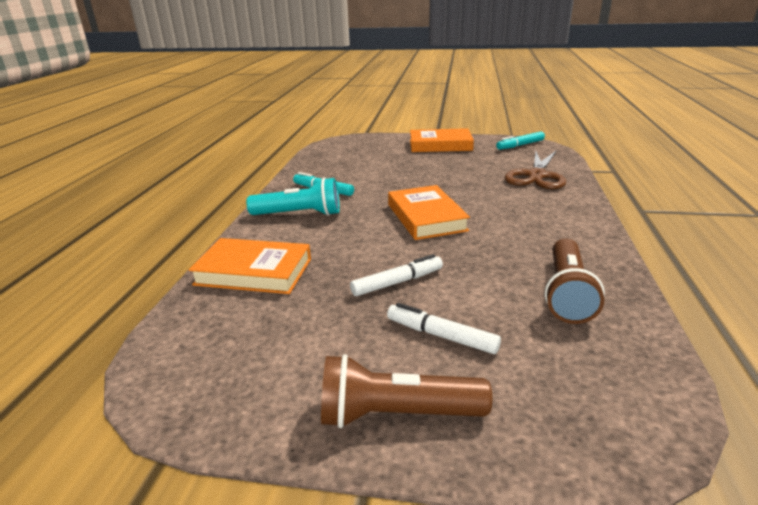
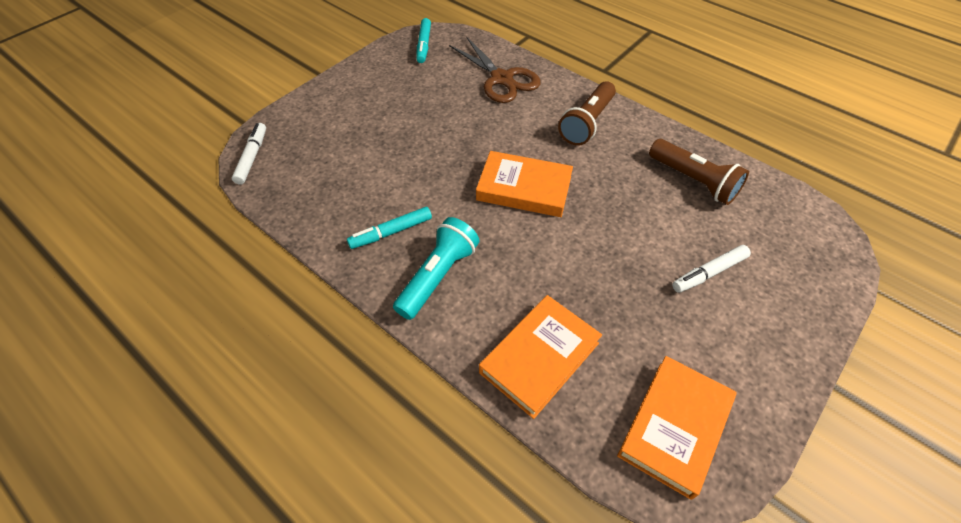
camera: 60 degrees left, 25 degrees up
(396, 414) = (780, 338): brown flashlight -> brown flashlight (587, 123)
(397, 282) = (624, 262): white marker -> white marker (252, 157)
(440, 145) = (361, 90): orange book -> orange book (674, 427)

